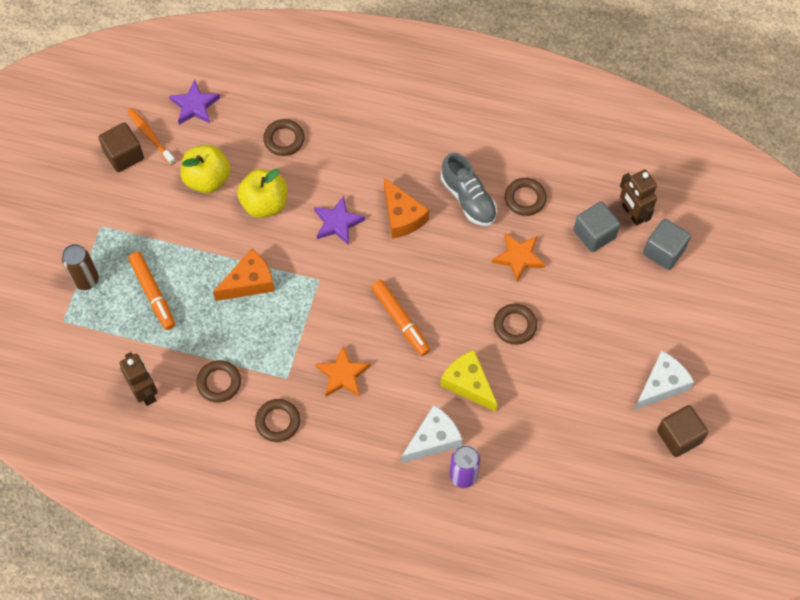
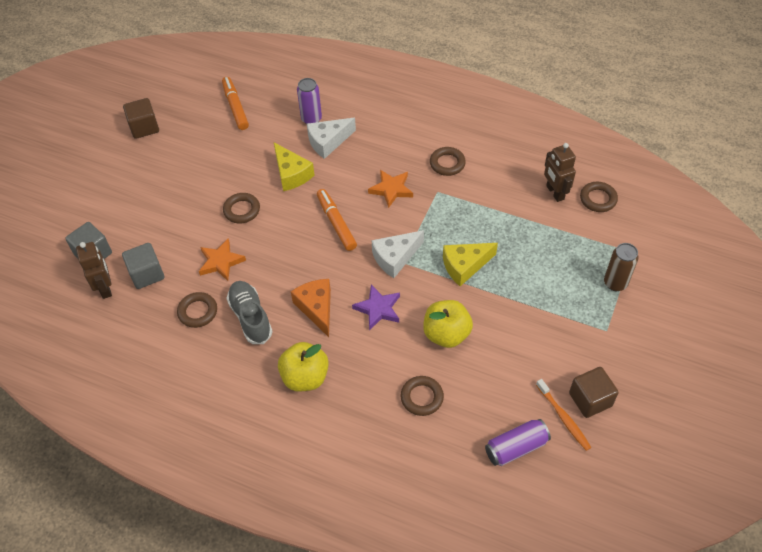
camera: 170 degrees left, 10 degrees down
(153, 293) = (552, 265): orange marker -> orange marker (235, 107)
(195, 106) = (516, 448): purple star -> purple can
(207, 179) = (502, 364): yellow apple -> yellow apple (305, 377)
(219, 383) = (493, 193): brown ring -> brown ring (598, 199)
(249, 282) = (465, 266): orange cheese -> yellow cheese
(661, 385) = (142, 159): white cheese -> white cheese (395, 258)

